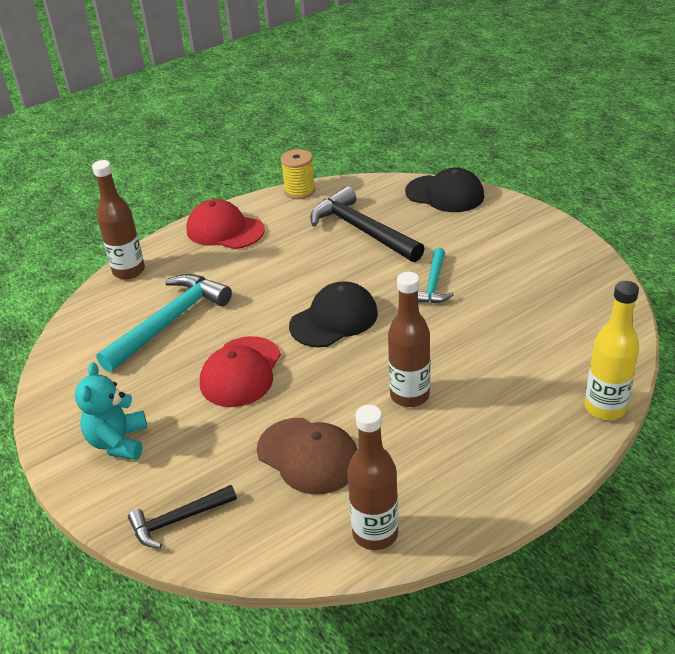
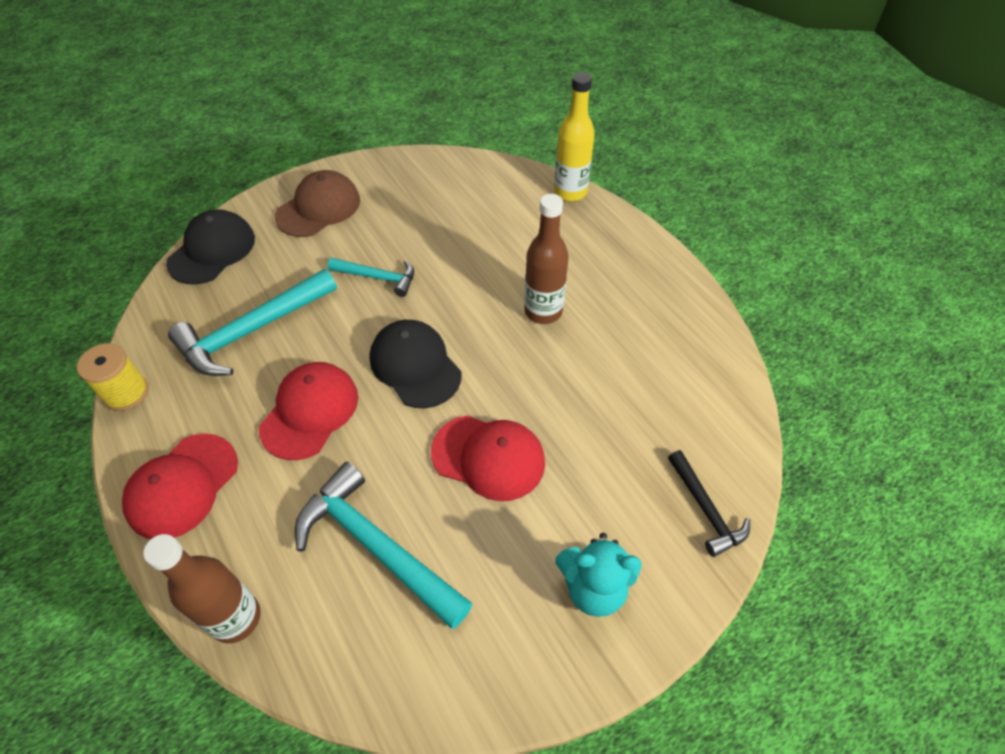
camera: 90 degrees left, 15 degrees up
(285, 272) = (310, 412): none -> red cap
(308, 456) = (619, 395): brown cap -> brown cap (318, 208)
(362, 230) = (252, 331): black hammer -> turquoise hammer
(375, 533) = (708, 348): brown bottle -> none

